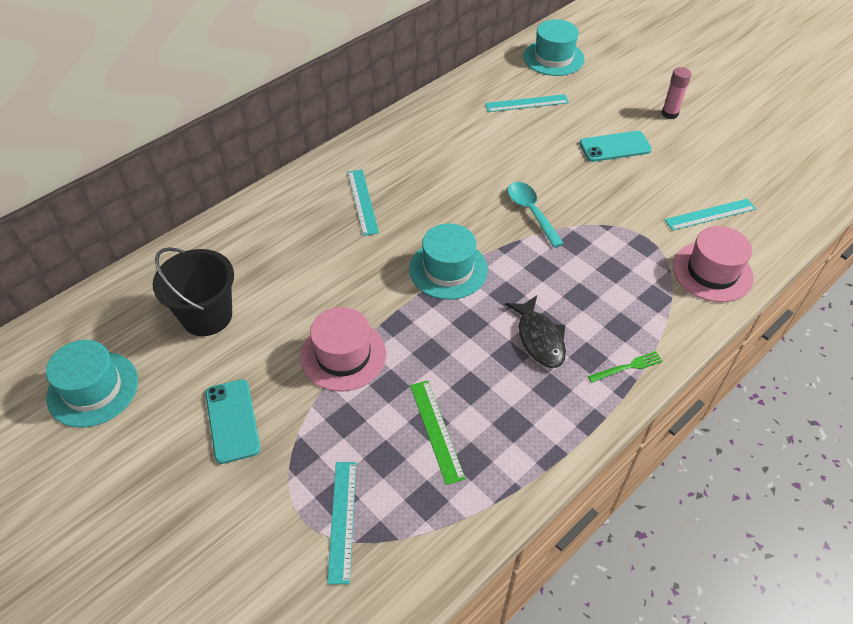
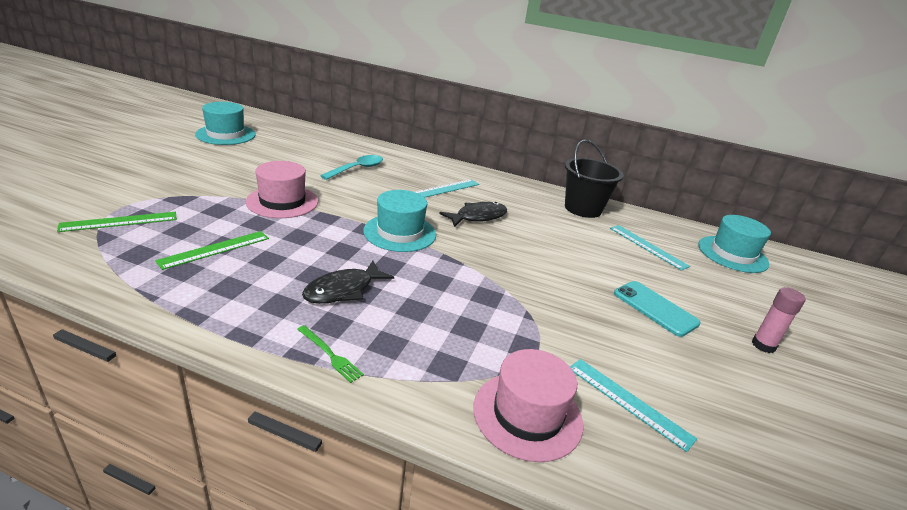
camera: 60 degrees right, 20 degrees down
(207, 316) = (298, 154): black bucket -> black bucket (583, 208)
(232, 421) = (209, 173): turquoise phone -> none
(342, 520) = (119, 222): turquoise ruler -> green ruler
(435, 197) = (478, 217): none -> black fish
(531, 212) = (505, 266): turquoise spoon -> turquoise spoon (357, 169)

